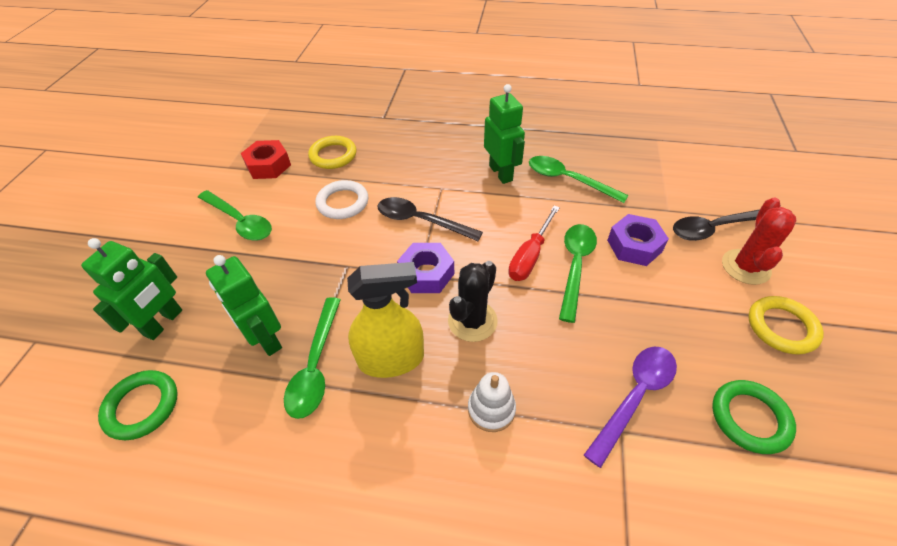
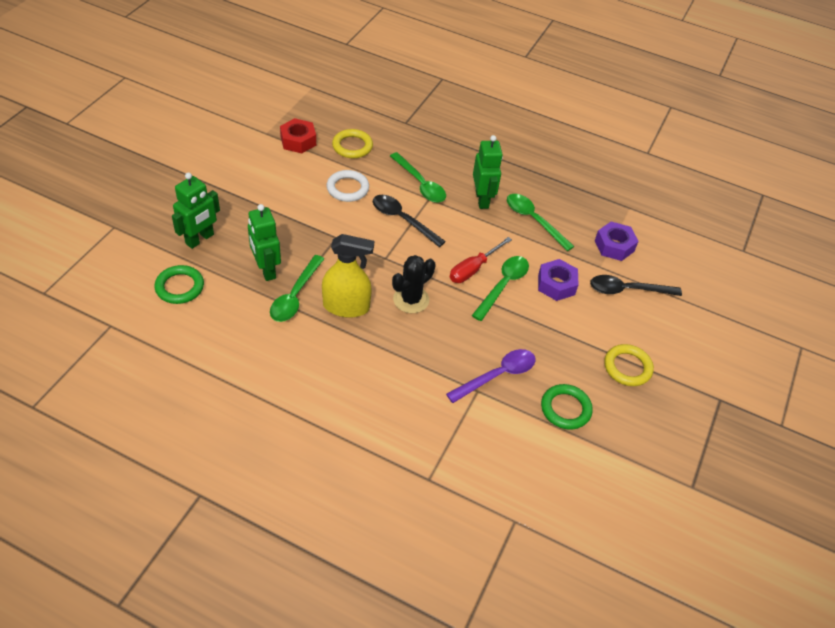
camera: 10 degrees right, 0 degrees up
(240, 221) = (266, 181): green spoon -> green spoon (420, 184)
(426, 273) = (391, 259): purple nut -> purple nut (614, 246)
(491, 409) = (400, 354): white stacking toy -> none
(745, 267) = (631, 323): red cactus -> none

